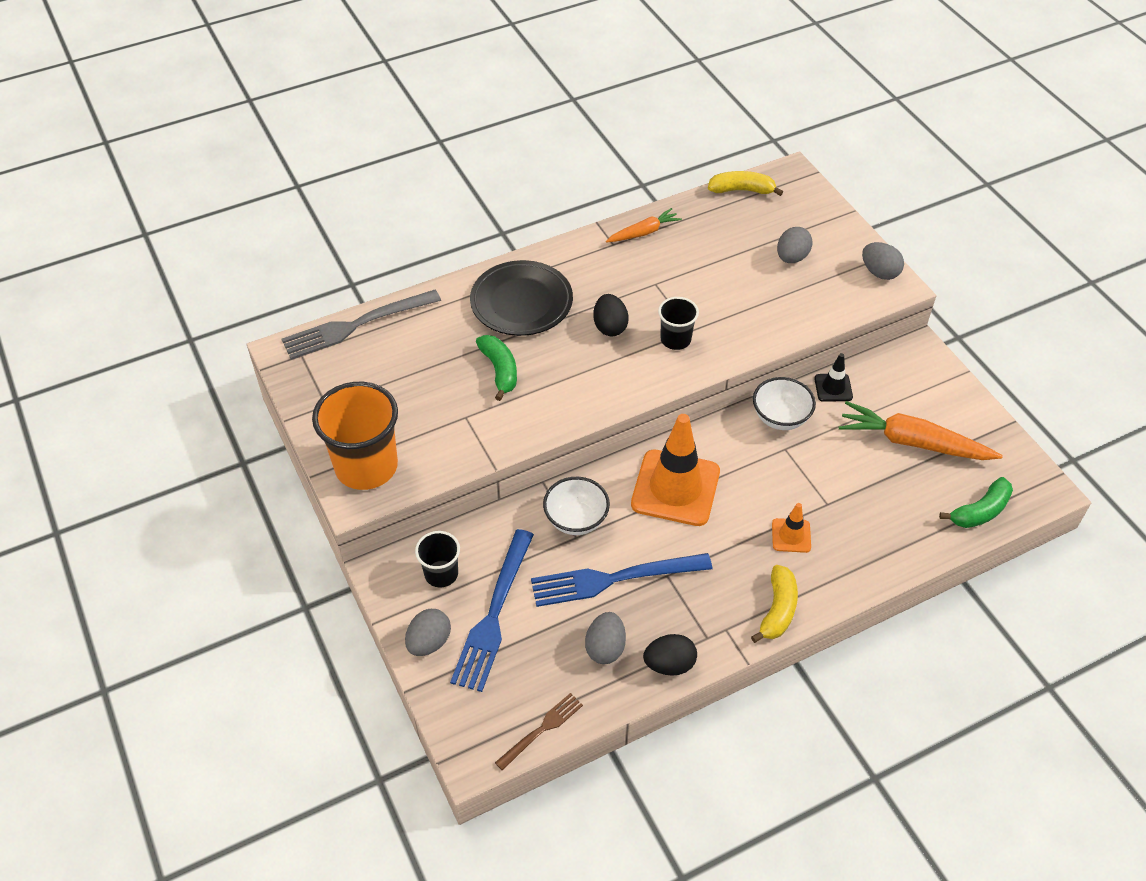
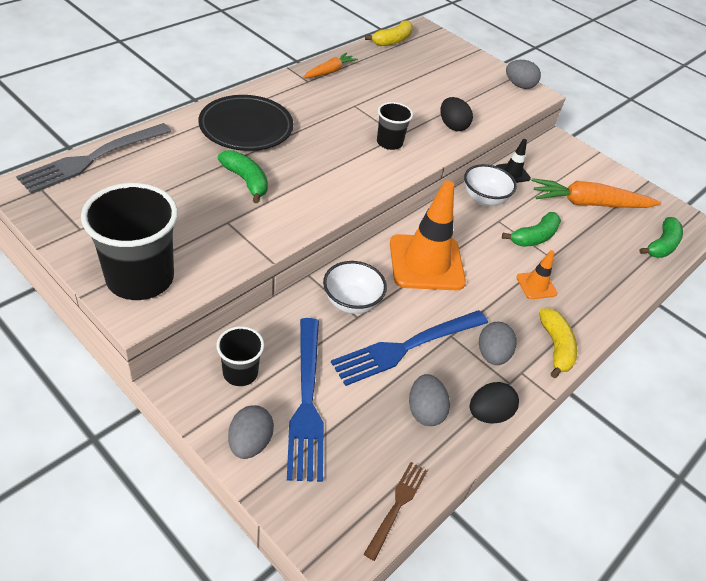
camera: 25 degrees left, 5 degrees down
(366, 466) = (140, 278): orange cup -> black cup
(610, 327) = (331, 138): black egg -> black egg (452, 126)
(741, 190) = (392, 41): yellow banana -> yellow banana turned 150 degrees clockwise
(791, 257) = (451, 80): grey egg -> grey egg (492, 354)
(819, 476) = (534, 237): none -> green banana

